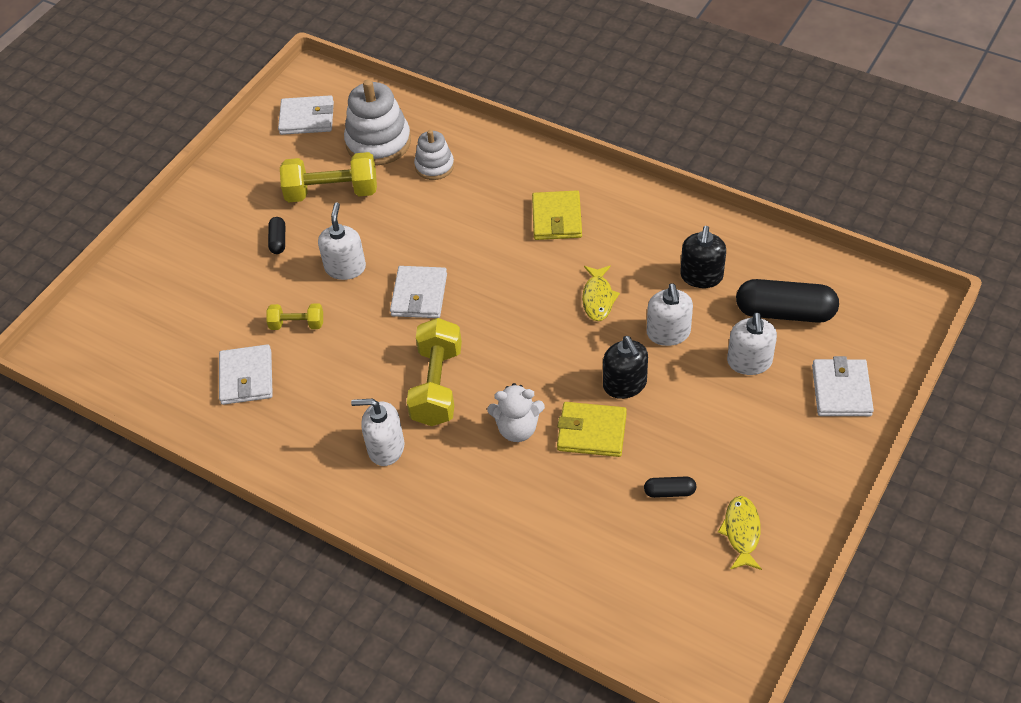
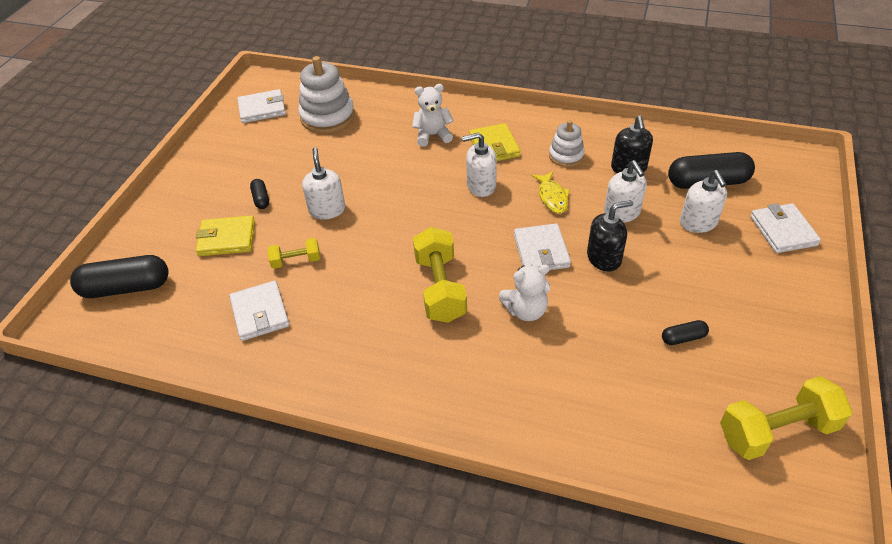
camera: 15 degrees left, 5 degrees down
(120, 322) = (126, 288): none -> black capsule
(332, 192) = (299, 157): yellow dumbbell -> yellow dumbbell (776, 431)
(385, 448) = (411, 350): white soap dispenser -> white soap dispenser (481, 186)
(419, 295) = (399, 220): white wallet -> white wallet (541, 251)
(434, 166) = (379, 126): white stacking toy -> white stacking toy (566, 156)
(491, 190) = (432, 135): none -> white teddy bear
(591, 432) = (592, 301): yellow wallet -> yellow wallet (227, 239)
(625, 384) = (604, 258): black soap dispenser -> black soap dispenser turned 75 degrees counterclockwise
(741, 532) = (762, 359): yellow fish -> none

